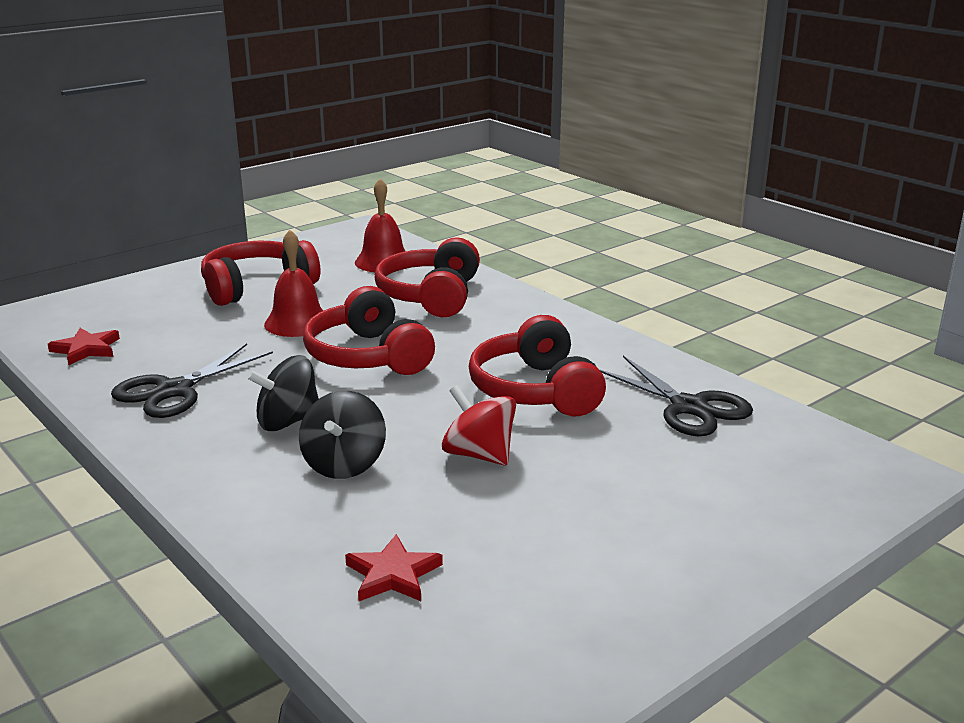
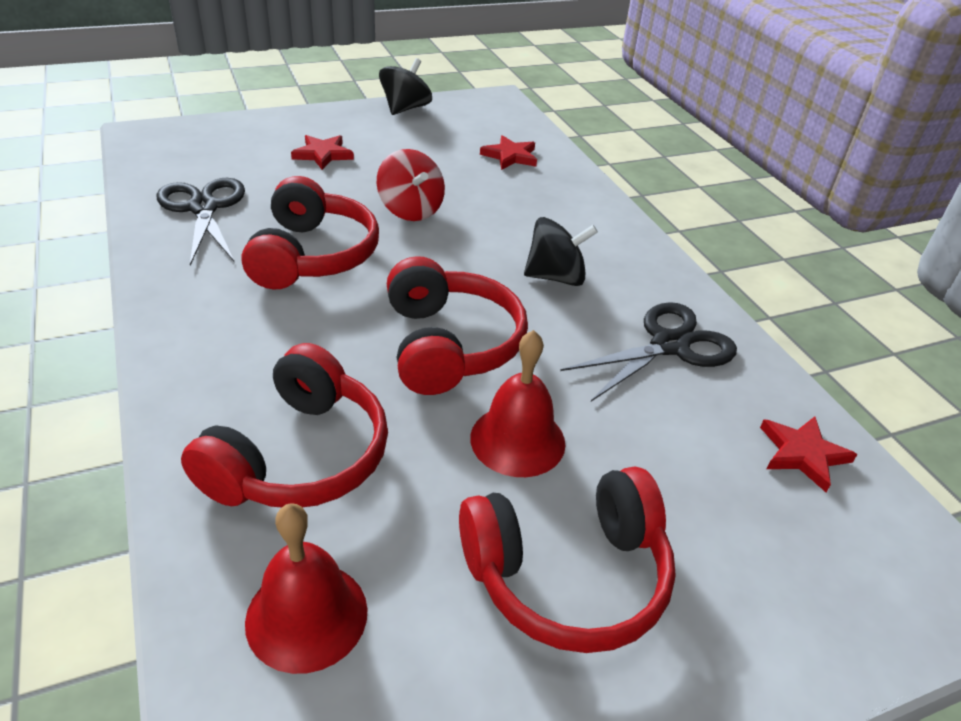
camera: 165 degrees left, 15 degrees up
(344, 464) = (517, 226): black spinning top -> black spinning top (405, 108)
(653, 502) = (323, 154): none -> red star

